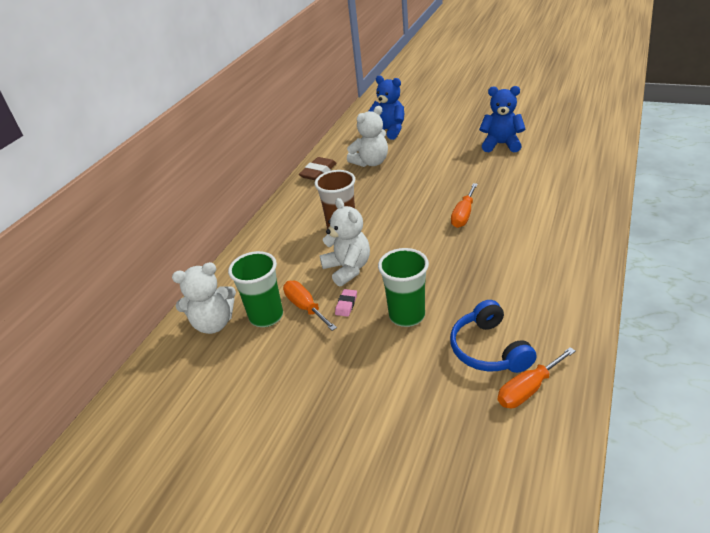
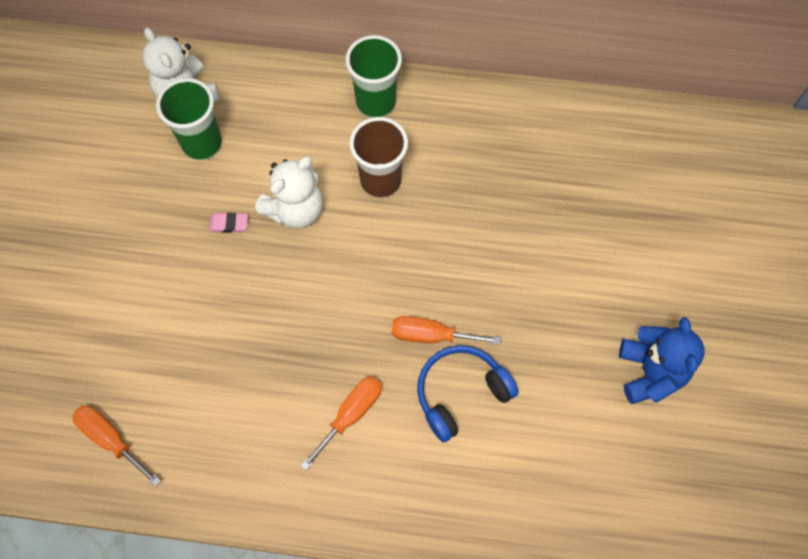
camera: 70 degrees right, 30 degrees up
(305, 307) = (220, 180): orange screwdriver -> orange screwdriver (351, 414)
(318, 172) = (521, 111): brown eraser -> none
(371, 162) = (560, 179): white teddy bear -> none
(389, 131) = (669, 184): blue teddy bear -> none
(407, 316) = (215, 295): green cup -> green cup (376, 102)
(489, 349) = (167, 394): blue headphones -> blue headphones (461, 393)

